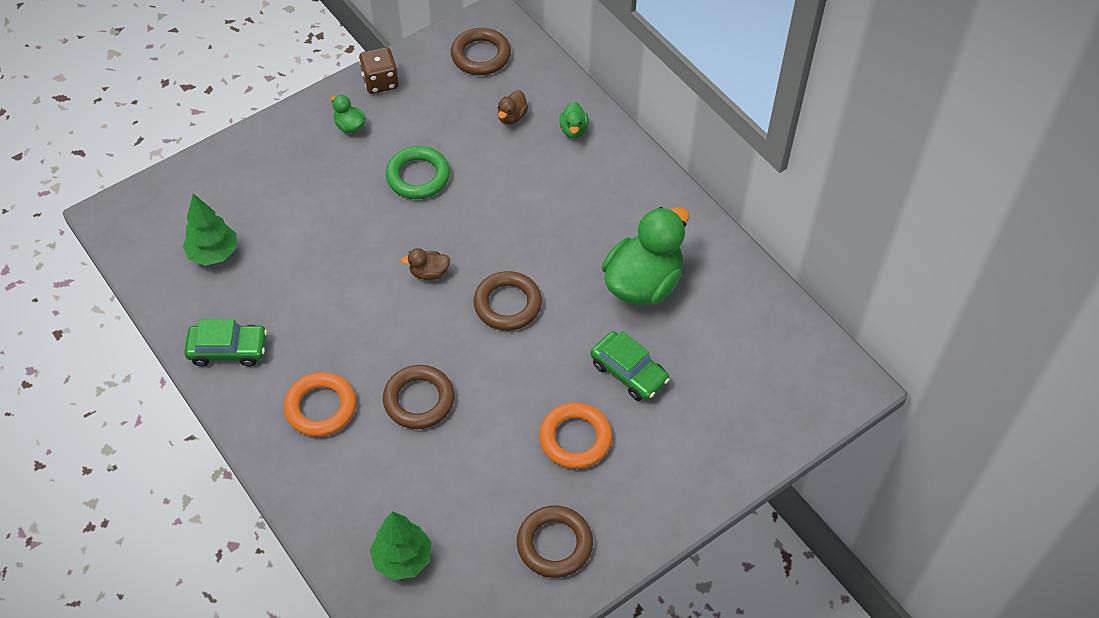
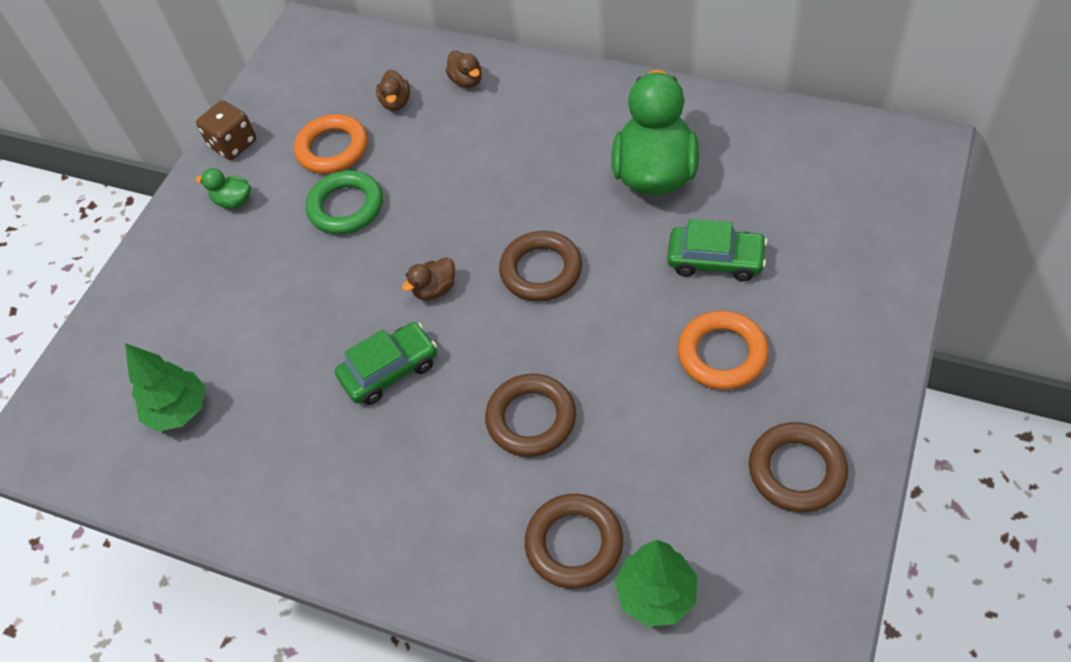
camera: 25 degrees left, 0 degrees up
(228, 349) = (276, 500): green car -> green car (389, 370)
(321, 407) = (431, 494): orange ring -> orange ring (332, 149)
(481, 55) = (318, 67): brown ring -> brown ring (574, 544)
(573, 130) = (467, 81): green duck -> brown duck

